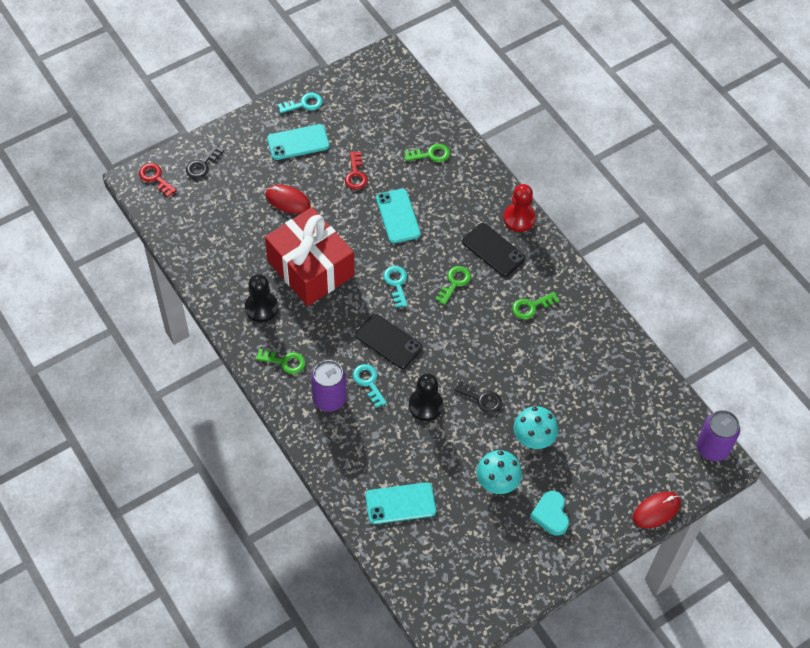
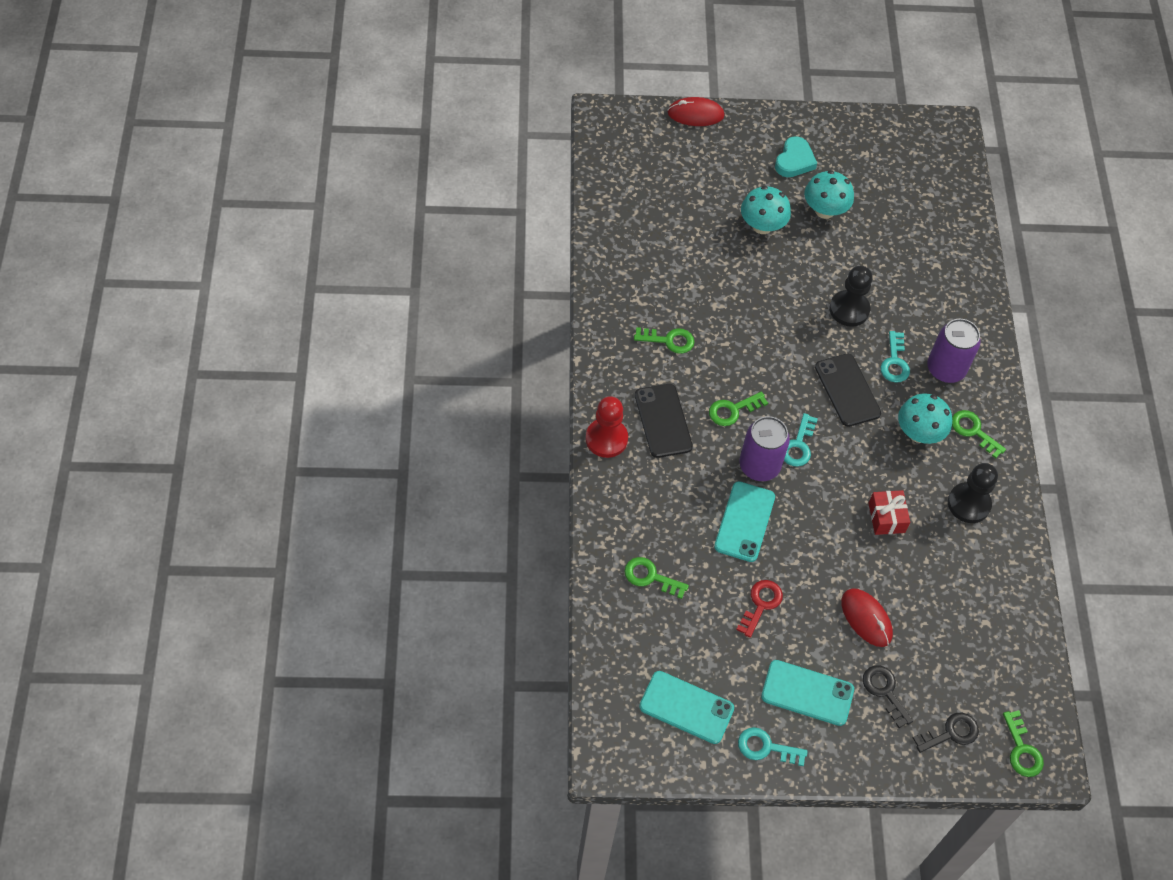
camera: 150 degrees left, 0 degrees up
(155, 178) = (1022, 750): red key -> green key
(310, 268) = (886, 518): red gift -> red gift, size x0.40
(321, 338) = (919, 433): none -> turquoise mushroom
(400, 503) = (930, 242): turquoise phone -> turquoise phone (686, 707)
(482, 399) = (788, 284): black key -> black key (884, 691)
(712, 448) = (600, 130): purple can -> purple can (759, 466)

